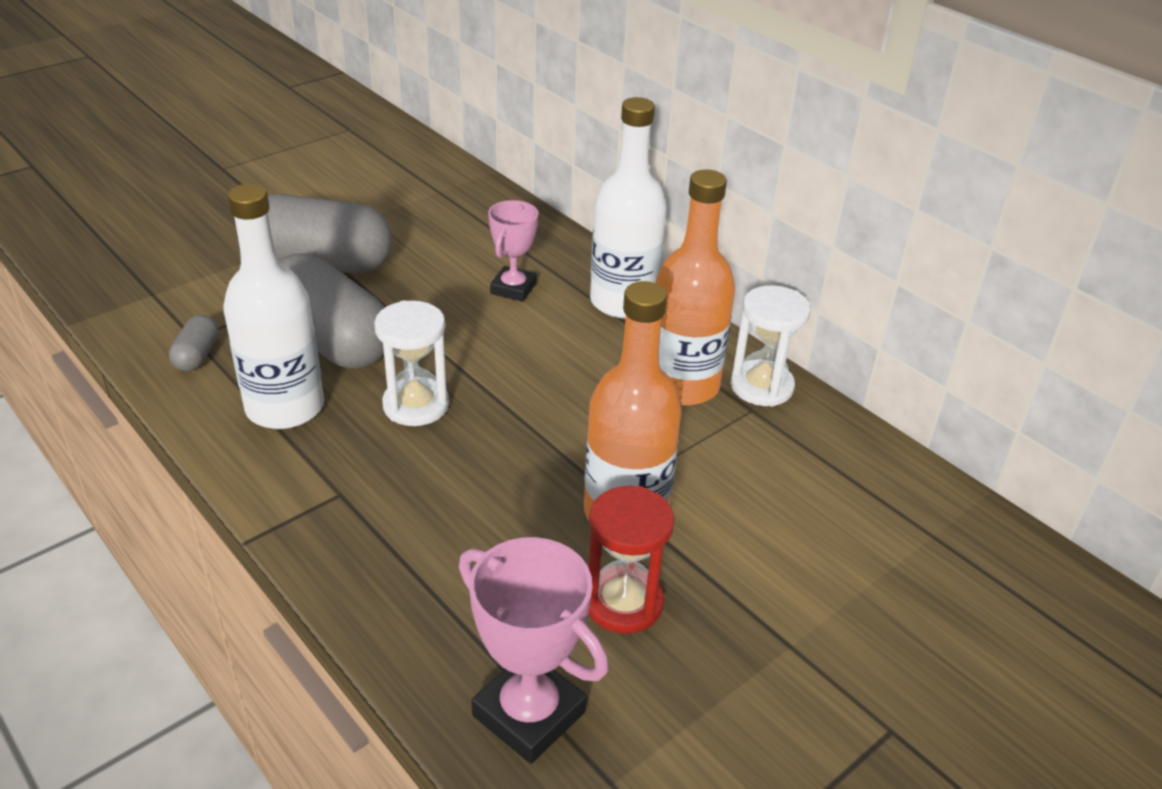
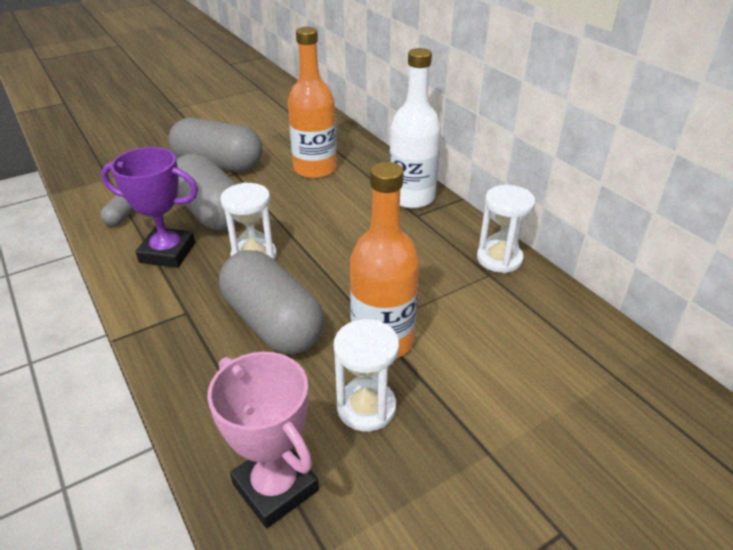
camera: 10 degrees right, 0 degrees up
(285, 407) = (167, 252): white bottle -> purple trophy
(469, 499) = (273, 323): none -> grey capsule
(513, 288) = (339, 186): pink trophy -> none
(623, 603) = (366, 407): red hourglass -> white hourglass
(682, 385) = (442, 254): orange bottle -> orange bottle (315, 169)

